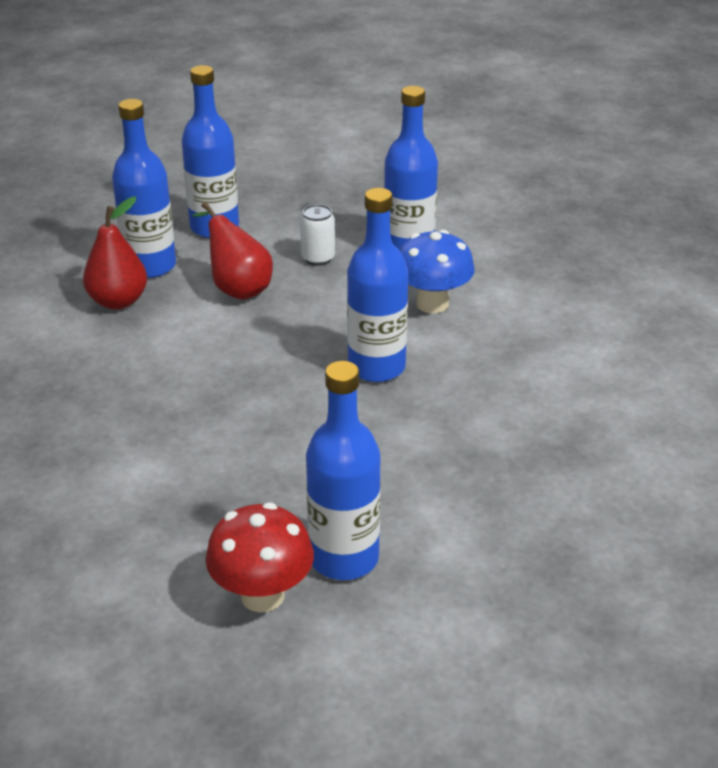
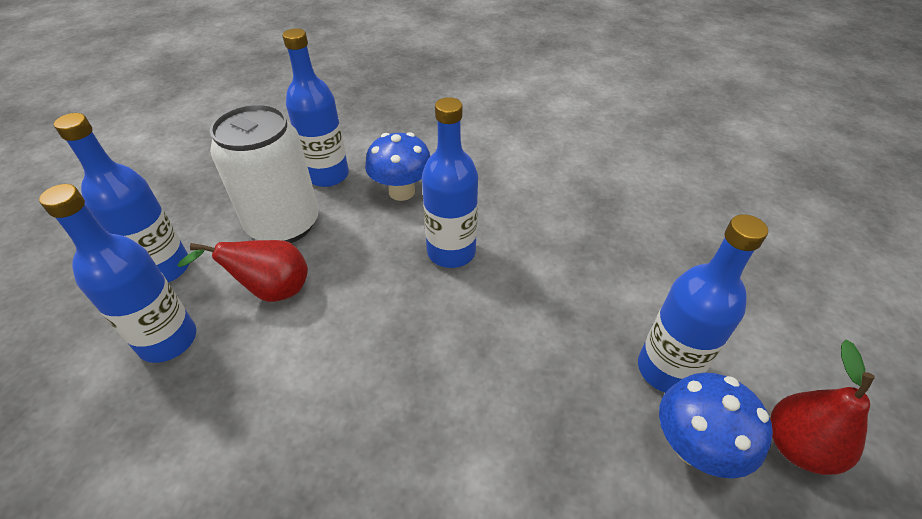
camera: 60 degrees left, 10 degrees up
(118, 301) = (196, 391): red pear -> red pear (797, 446)
(262, 595) = (693, 447): red mushroom -> blue mushroom
(318, 258) = (284, 224): white can -> white can, size x2.39

